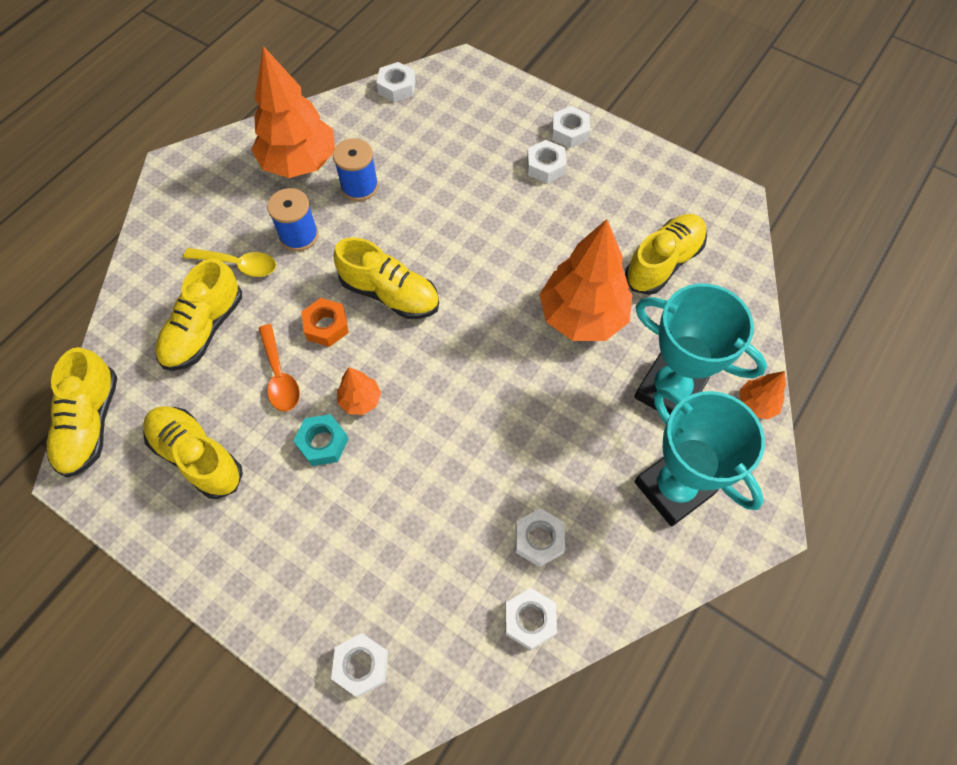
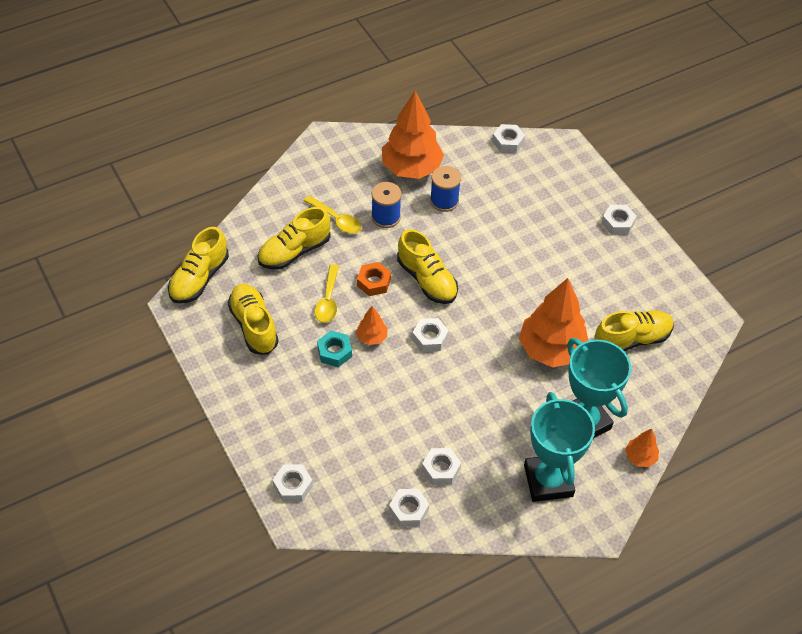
camera: 25 degrees right, 10 degrees down
(280, 376) = (328, 300): orange spoon -> yellow spoon
(545, 166) = (585, 240): white nut -> white nut (430, 338)

